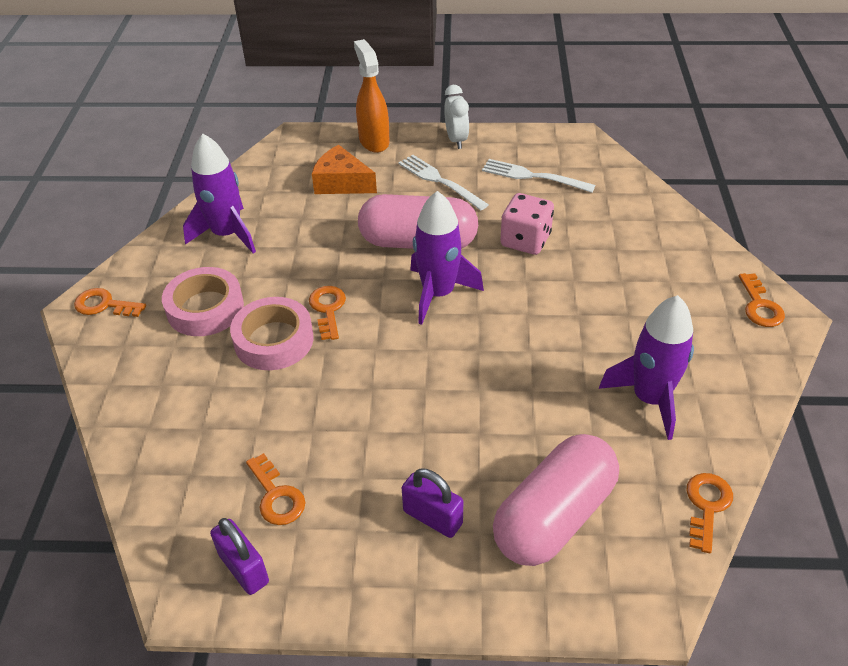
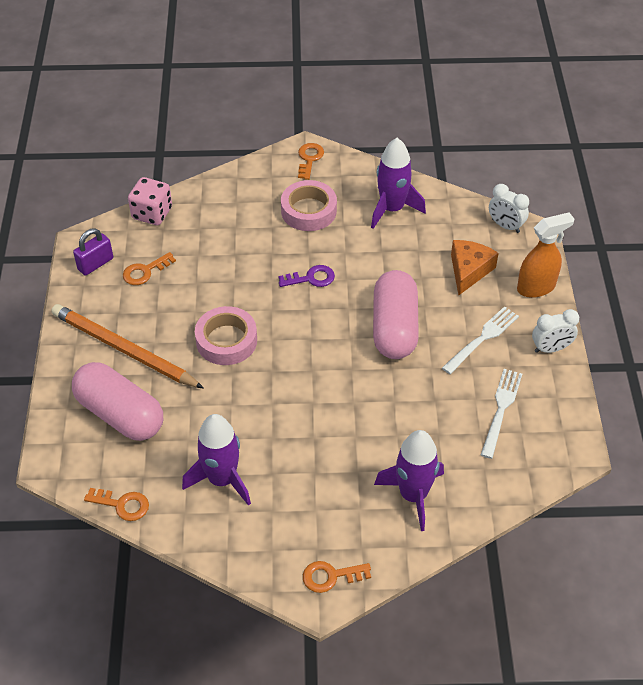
camera: 85 degrees right, 5 degrees up
(274, 340) = (278, 252): pink tape -> pink tape (226, 340)
(281, 153) = (505, 226): none -> white clock
(328, 309) = (311, 278): orange key -> purple key
(432, 517) = (124, 349): purple padlock -> orange pencil
(438, 294) = (332, 344): purple rocket -> purple rocket (413, 495)
(525, 240) = (404, 402): pink dice -> pink dice (152, 213)

